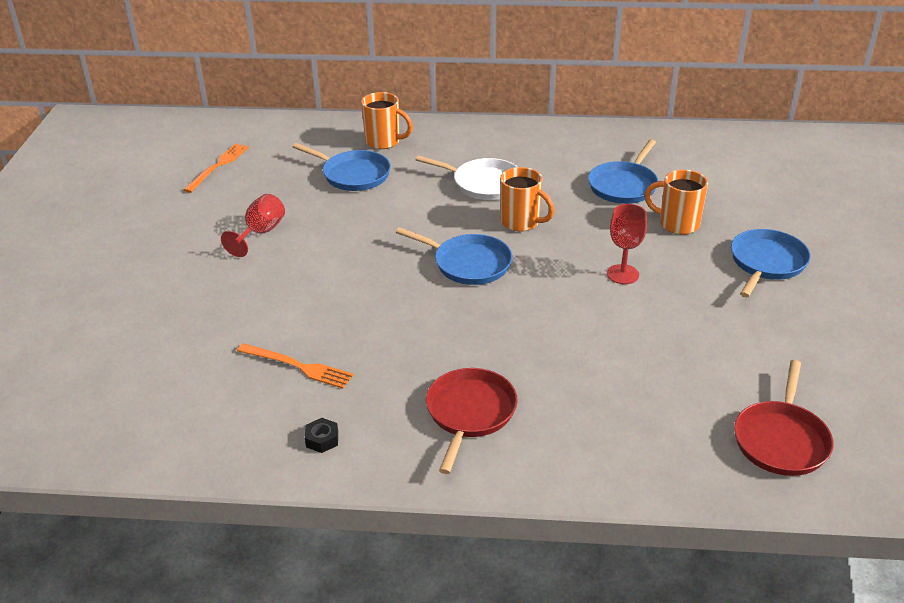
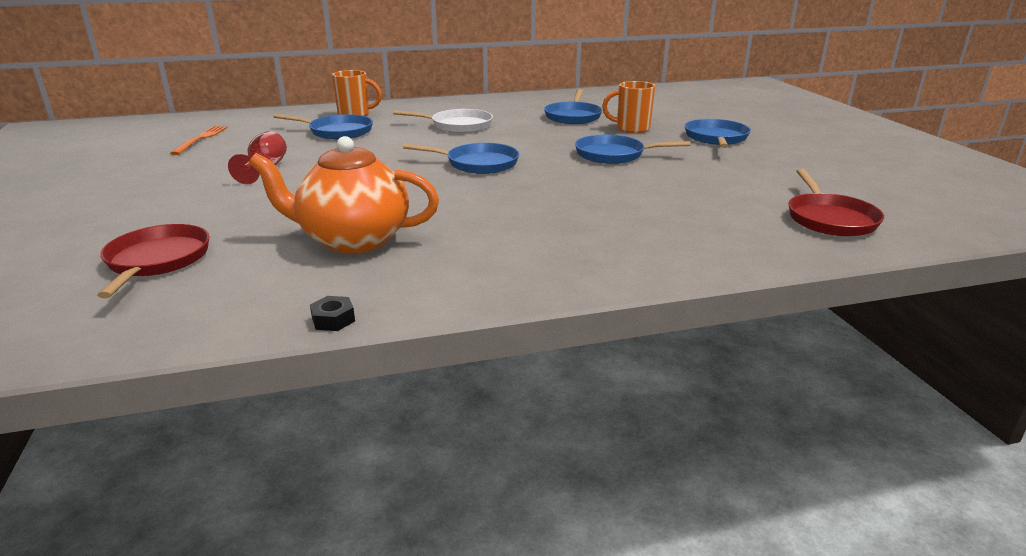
camera: 20 degrees left, 10 degrees down
(298, 366) = (353, 240): orange fork -> orange teapot
(322, 439) = (412, 283): black nut -> black nut (333, 319)
(470, 413) = (551, 243): red pan -> red pan (157, 260)
(521, 222) = (506, 140): orange mug -> none
(622, 274) = (613, 155): red goblet -> blue pan

